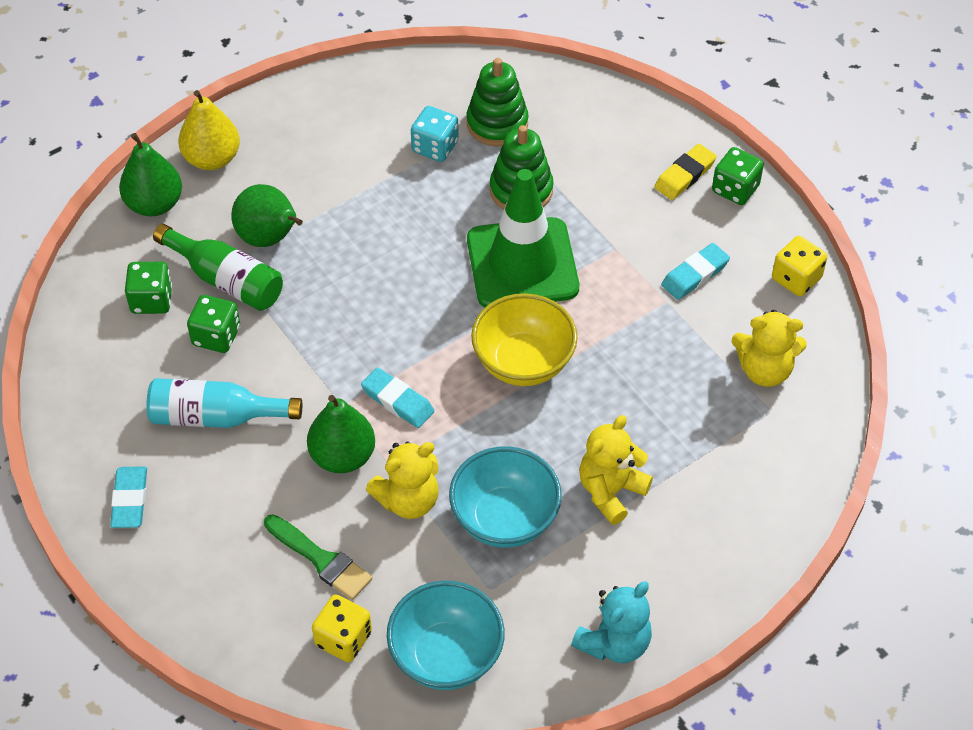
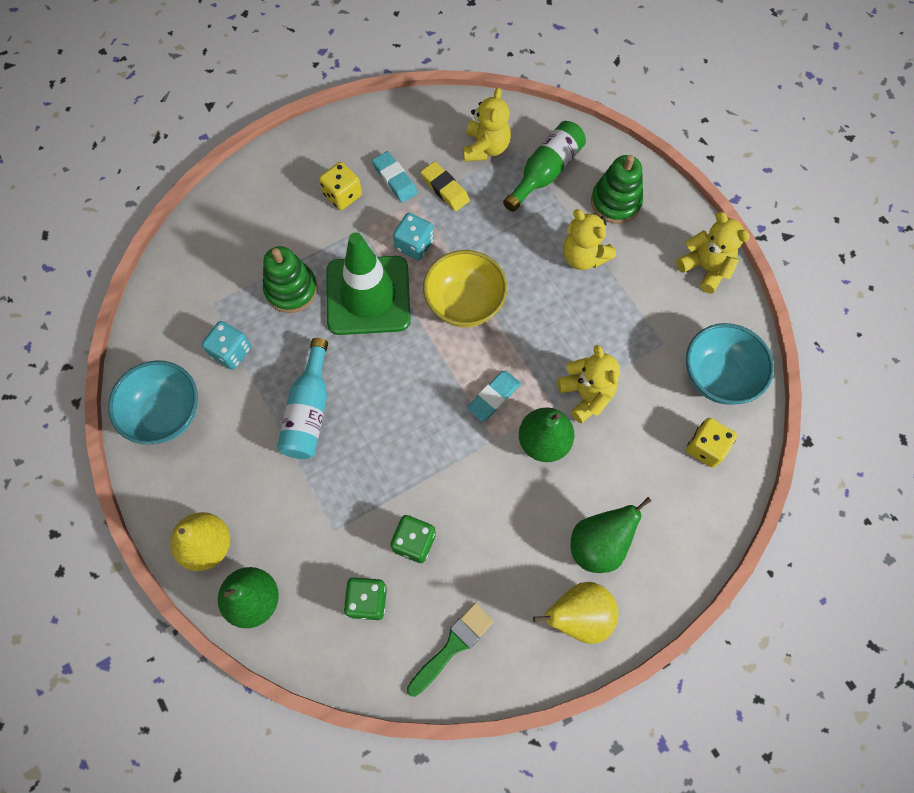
camera: 85 degrees left, 15 degrees up
(130, 500) = (578, 616): turquoise eraser -> yellow pear
(216, 416) = (498, 542): turquoise bottle -> turquoise bottle (309, 411)
(226, 280) = (353, 533): green bottle -> green bottle (545, 172)
(269, 238) = (311, 494): green pear -> green pear (598, 544)
(321, 560) = (637, 461): green brush -> green brush (452, 646)
(497, 123) = (214, 301): green stacking toy -> green stacking toy (615, 202)
(504, 519) = (604, 328): turquoise bowl -> turquoise bowl (166, 414)
(600, 304) = (414, 245): none -> turquoise dice
(614, 642) = (705, 268): turquoise teddy bear -> yellow teddy bear
(685, 175) = (296, 173): yellow eraser -> yellow eraser (445, 189)
(735, 189) = (316, 142): green dice -> none
(796, 278) = (406, 117): yellow dice -> yellow dice (342, 195)

